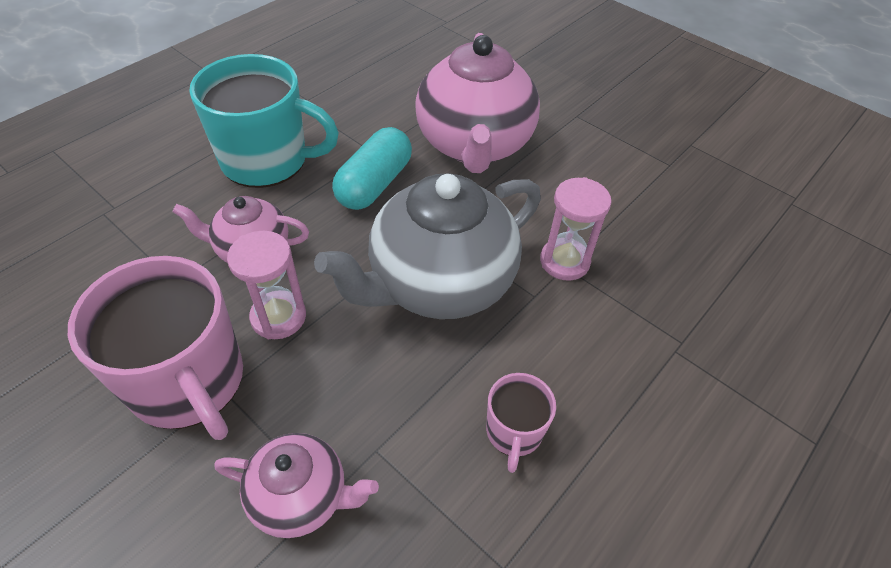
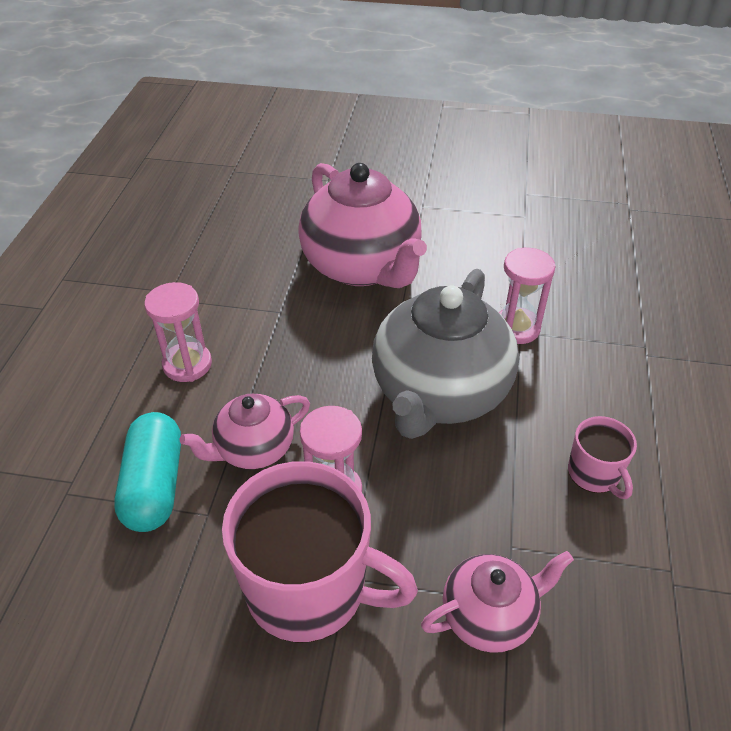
camera: 30 degrees left, 5 degrees down
(267, 160) = (187, 364): turquoise mug -> pink hourglass
(374, 184) = (308, 339): turquoise capsule -> turquoise capsule (155, 485)

